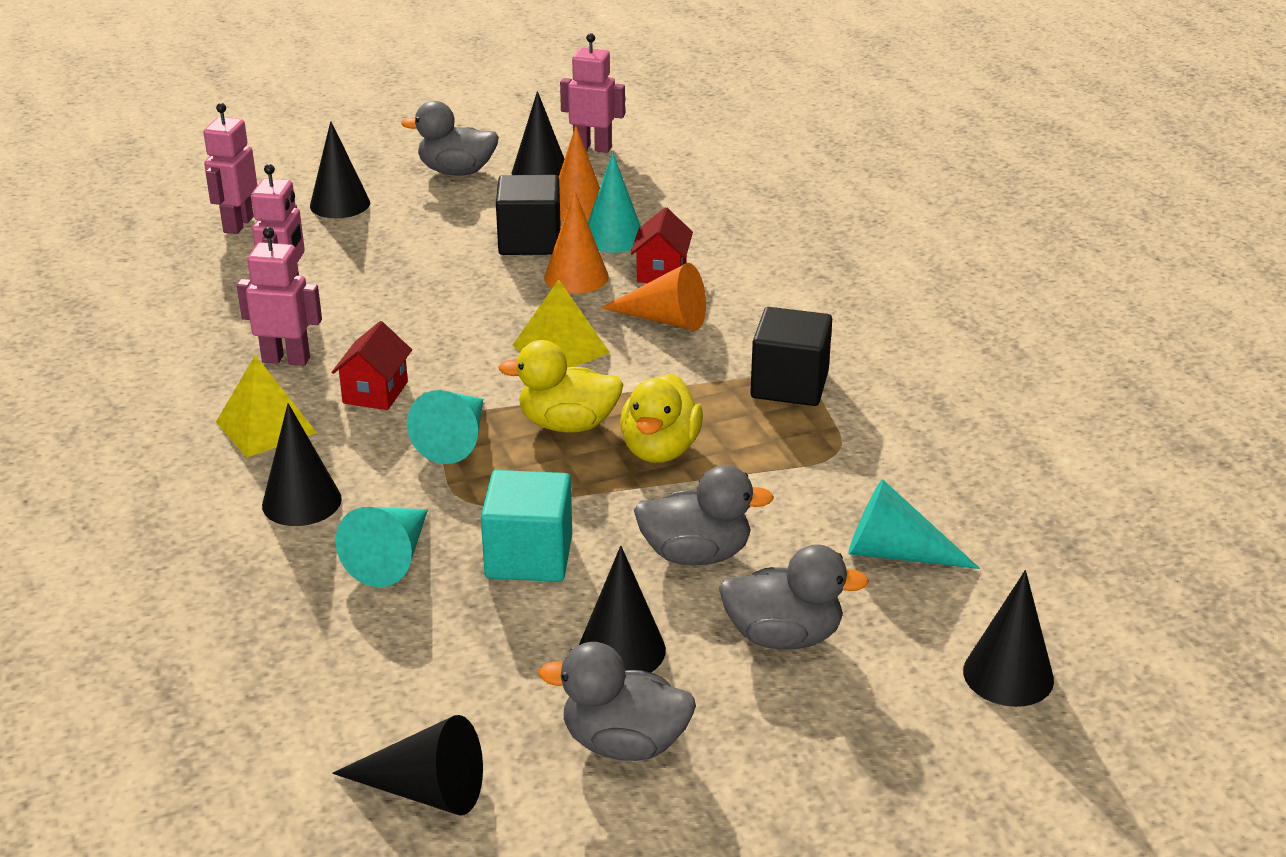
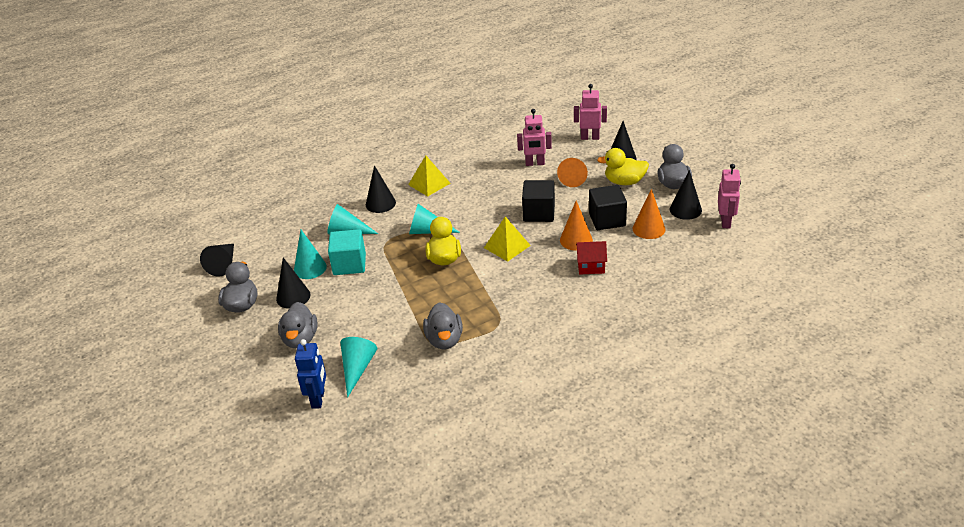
camera: 85 degrees right, 5 degrees up
(286, 359) = (479, 176): pink robot -> none
(375, 392) = (459, 204): red house -> none
(613, 237) = (622, 245): turquoise cone -> turquoise cone (310, 268)
(660, 450) = (428, 288): yellow duck -> yellow duck (624, 182)
(665, 319) = (543, 274): orange cone -> orange cone (574, 177)
(696, 554) = (353, 308): grey duck -> grey duck (444, 340)
(789, 385) = (491, 322): black cube -> black cube (539, 213)
(982, 609) = (318, 399): none -> blue robot
(1008, 675) = (274, 408): black cone -> none

